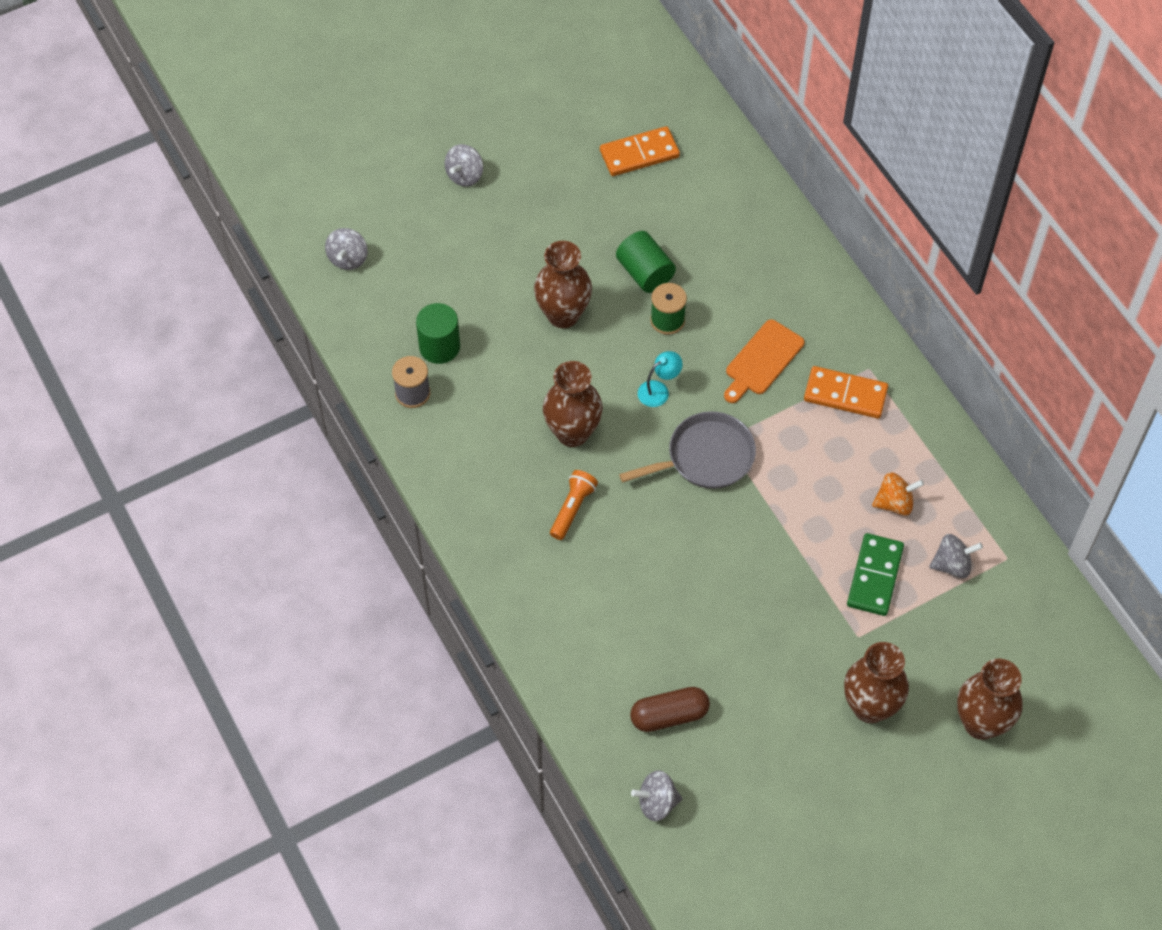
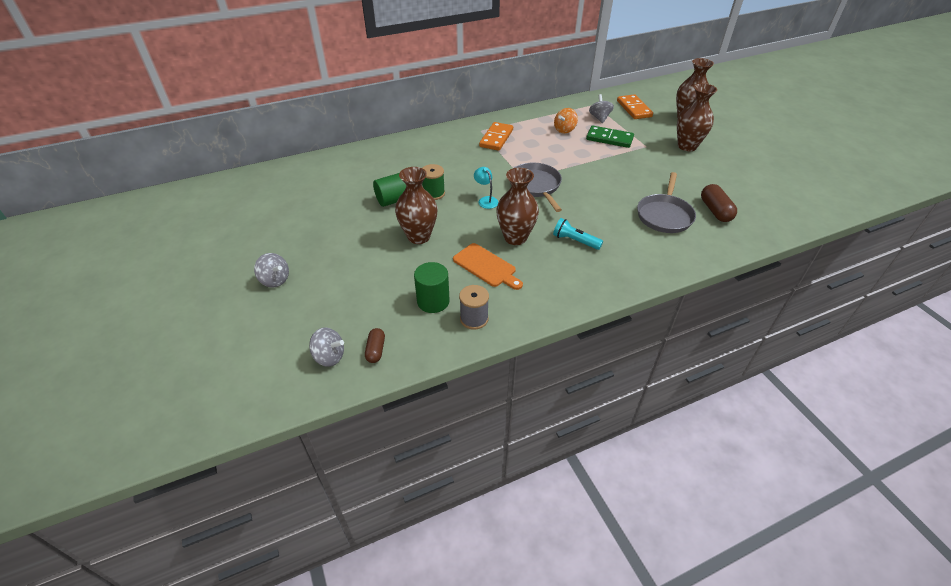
camera: 85 degrees left, 15 degrees down
(359, 300) = (376, 350): none -> brown capsule
(572, 509) = (575, 241): orange flashlight -> turquoise flashlight
(639, 154) = (298, 196): orange domino -> orange domino (634, 109)
(648, 637) = (664, 215): none -> grey pan
(657, 803) = (775, 219): grey spinning top -> none
(762, 360) = (469, 162): orange cutting board -> orange cutting board (486, 266)
(894, 503) = (564, 130): orange spinning top -> orange spinning top turned 135 degrees counterclockwise

